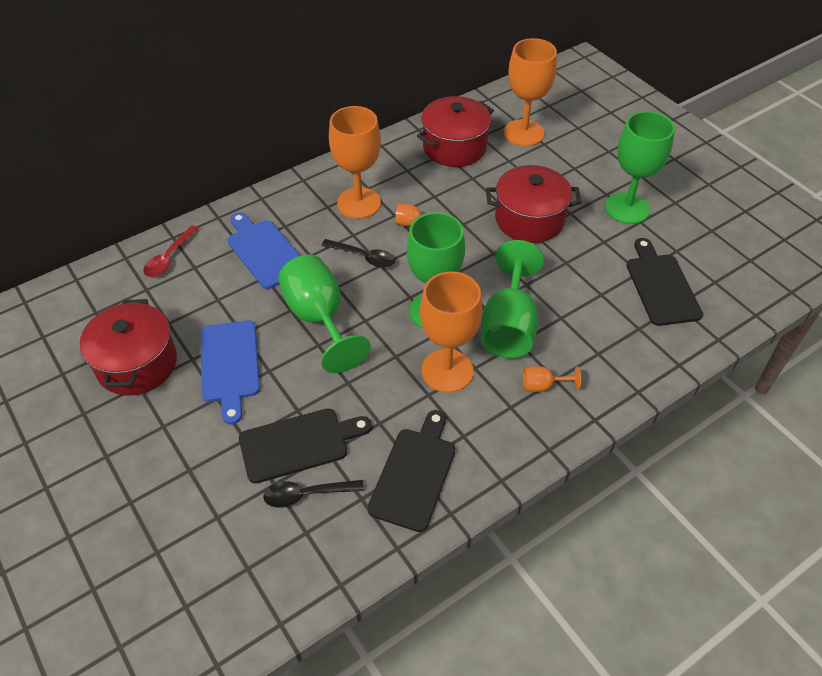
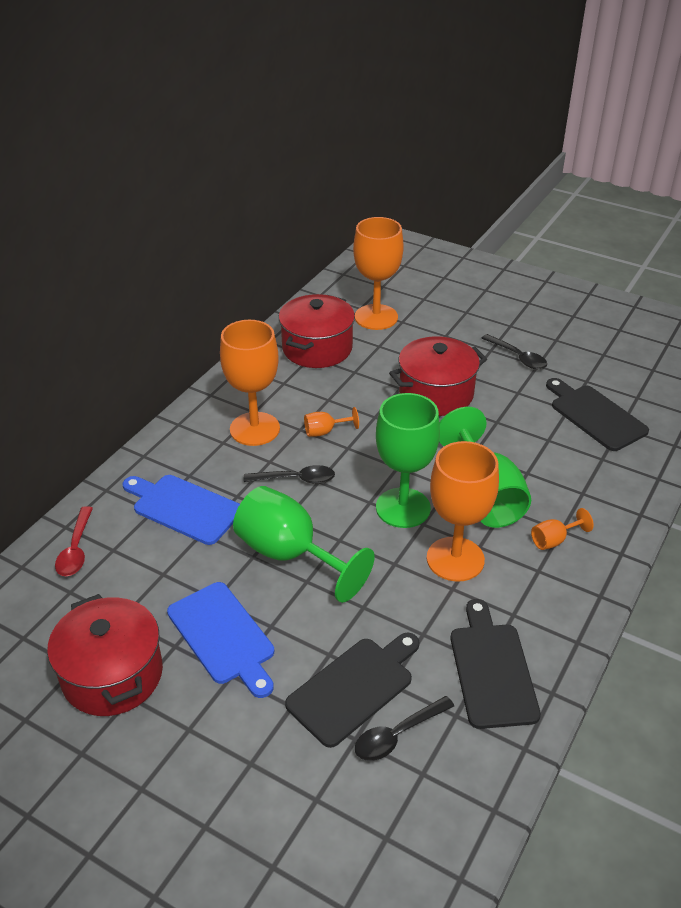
camera: 25 degrees left, 10 degrees down
(627, 208) = (518, 357): green goblet -> black spoon

